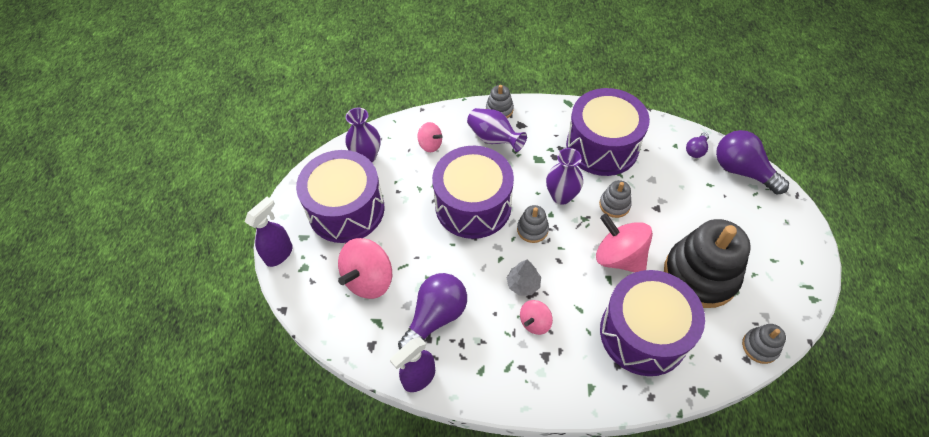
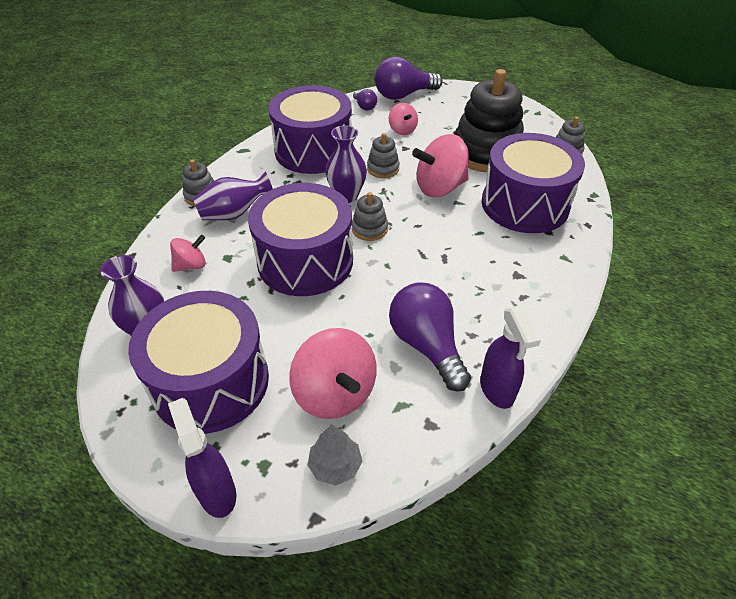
camera: 65 degrees left, 10 degrees down
(523, 284) = (428, 259): grey tree -> grey tree (335, 465)
(535, 322) = (477, 268): pink spinning top -> pink spinning top (402, 130)

